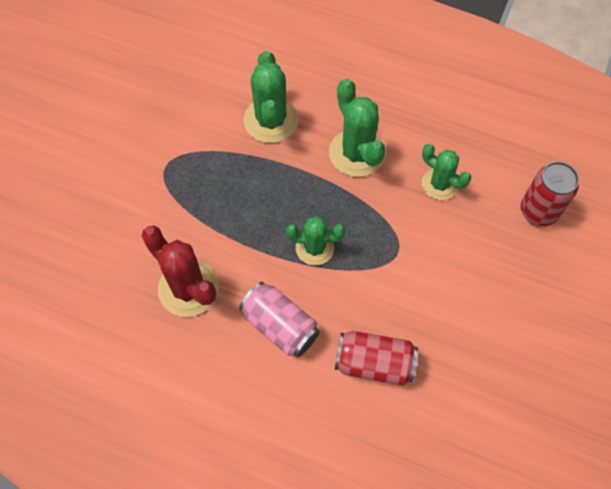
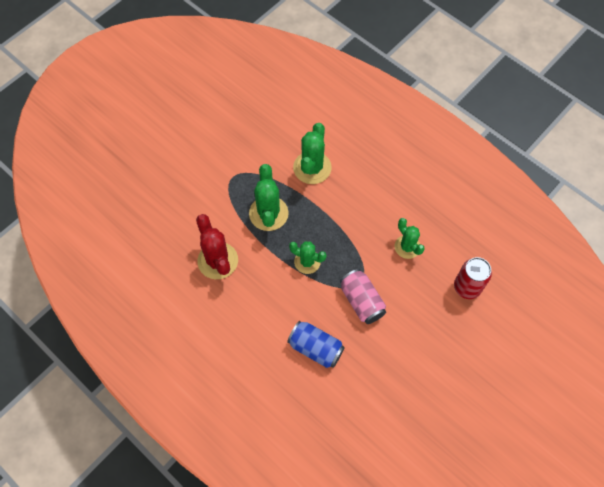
camera: 20 degrees right, 0 degrees up
(280, 326) = (265, 304): pink can -> pink can (362, 301)
(356, 153) = (360, 208): green cactus -> green cactus (268, 213)
(374, 363) = (315, 348): red can -> blue can

